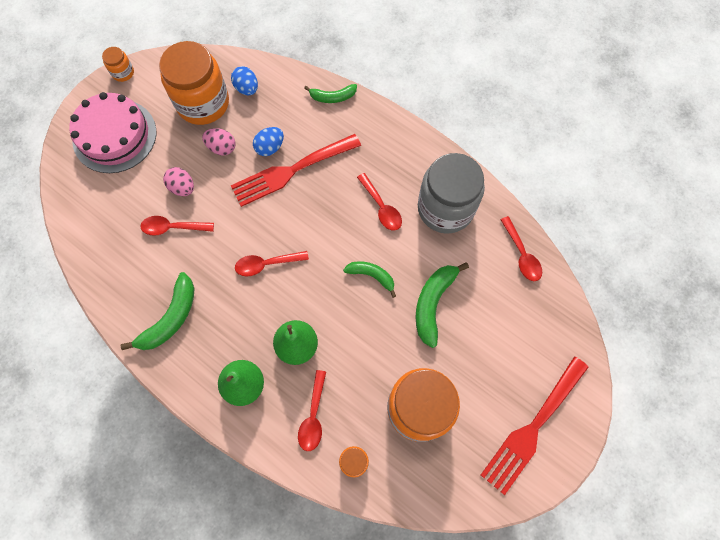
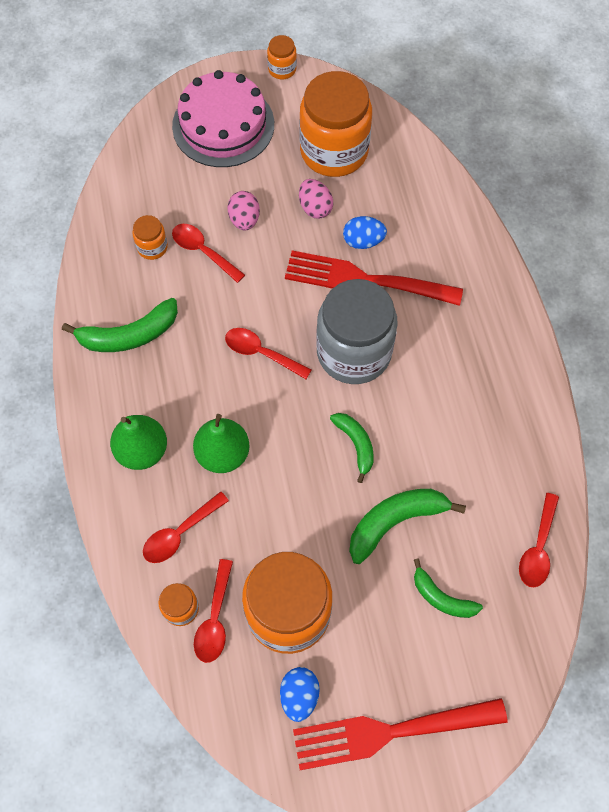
camera: 40 degrees right, 5 degrees down
(136, 250) = (152, 247): none -> orange jar
(247, 88) = (390, 166): blue egg -> blue egg (299, 696)
(333, 97) = (473, 235): green banana -> green banana (442, 597)
(381, 207) = (426, 384): red spoon -> red spoon (215, 618)
(445, 208) = (495, 436): grey jar -> grey jar (354, 352)

